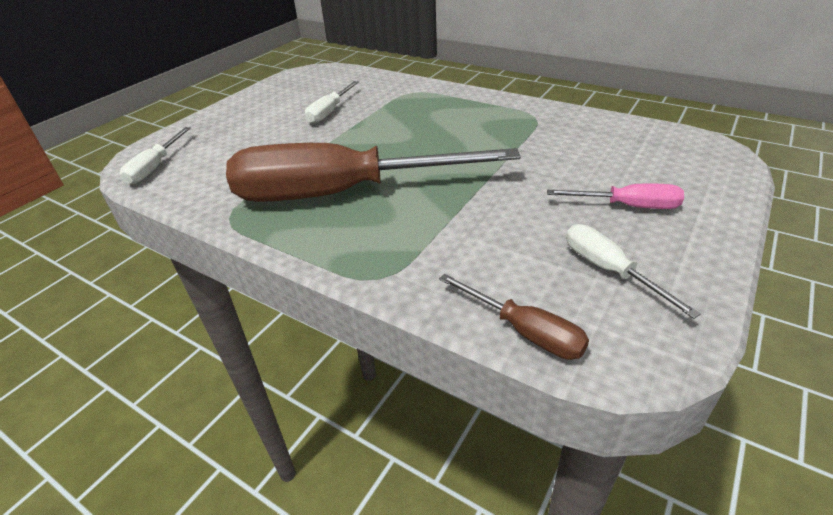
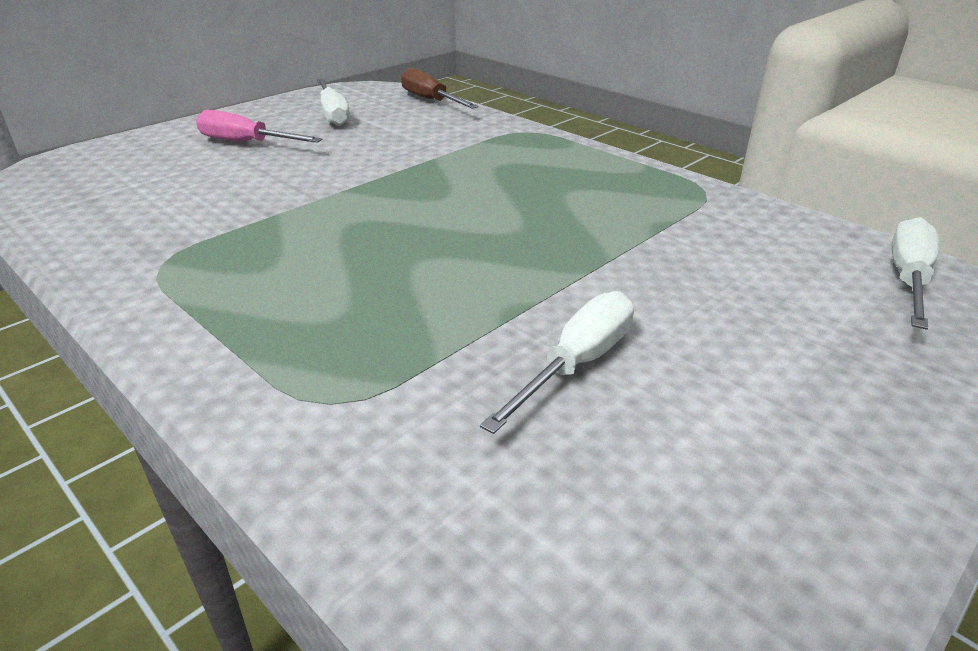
camera: 170 degrees left, 5 degrees down
(342, 193) = (555, 194): brown screwdriver -> none

